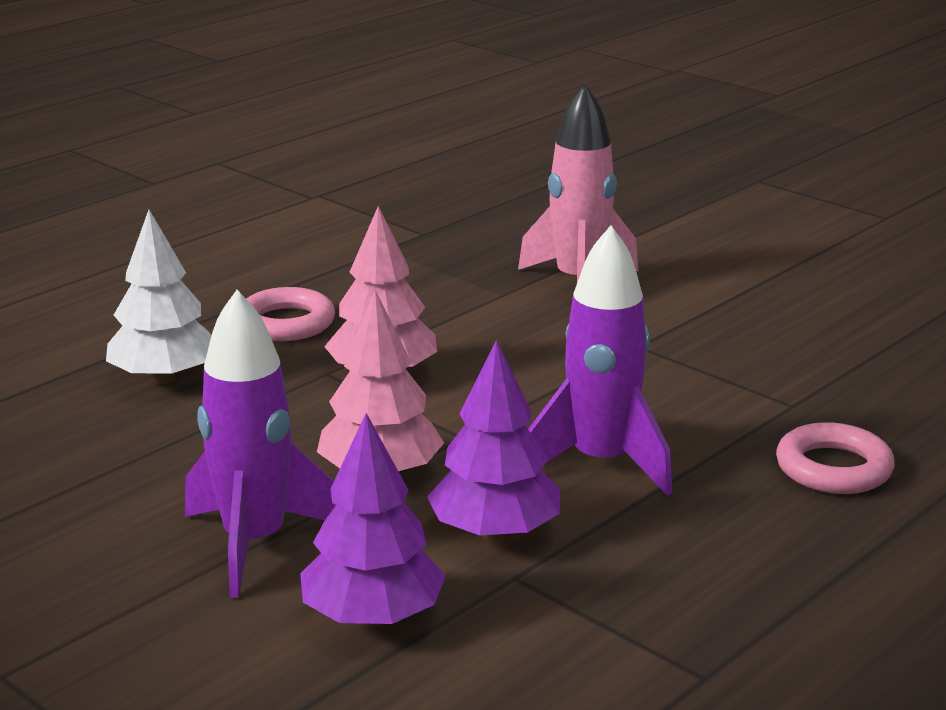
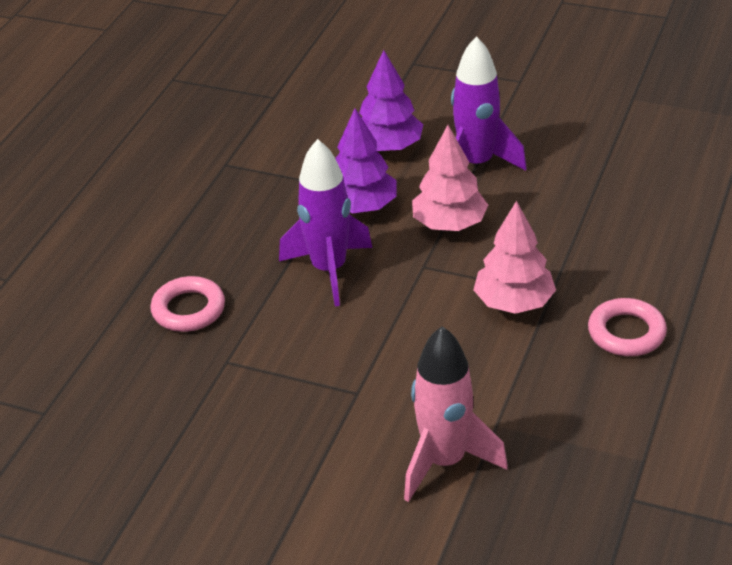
camera: 160 degrees right, 15 degrees up
(164, 378) = (647, 254): white tree -> none

